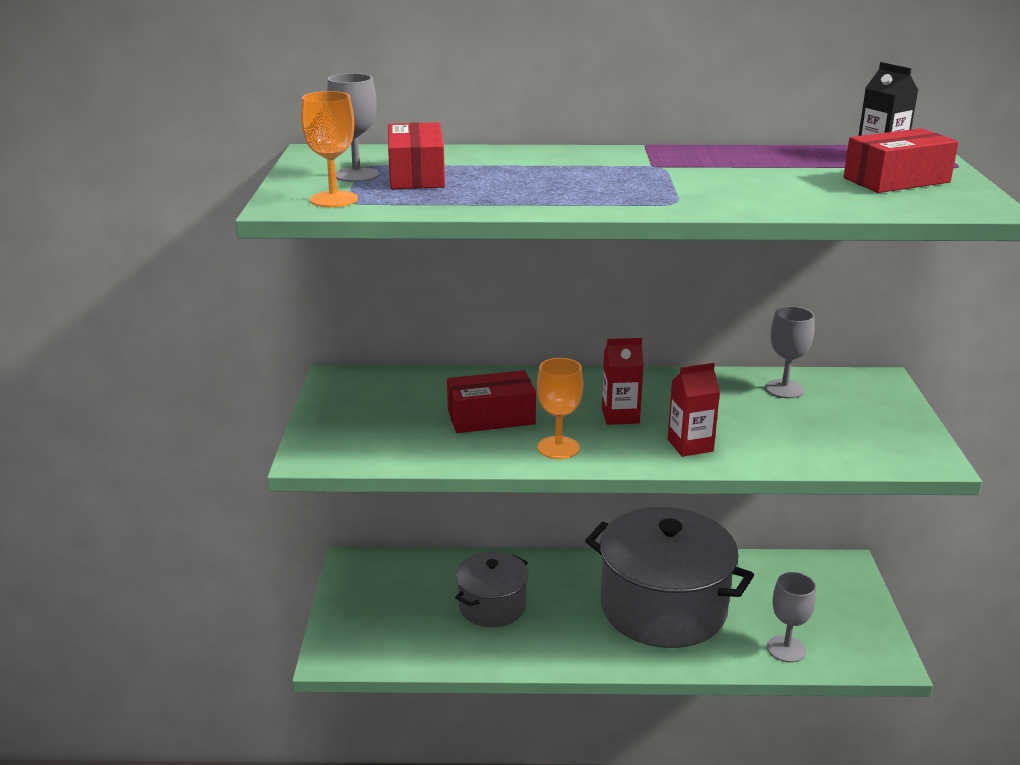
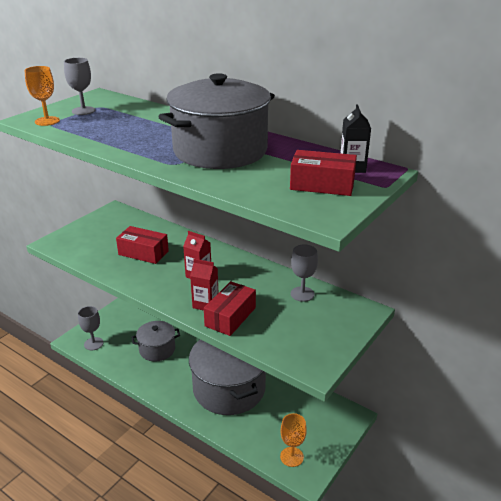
camera: 35 degrees right, 5 degrees up
(416, 175) = (105, 117): red box -> red box (230, 317)
(558, 448) = (147, 279): orange goblet -> orange goblet (291, 457)
(692, 176) = (220, 151): none -> grey pot
(786, 649) = (261, 441): grey goblet -> grey goblet (93, 344)

